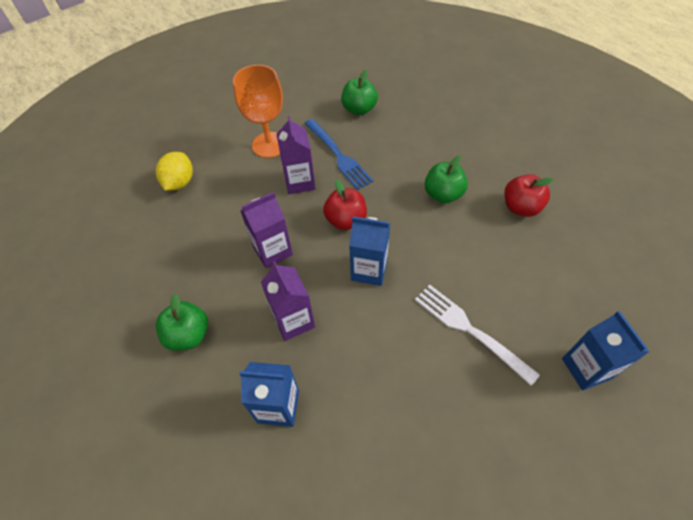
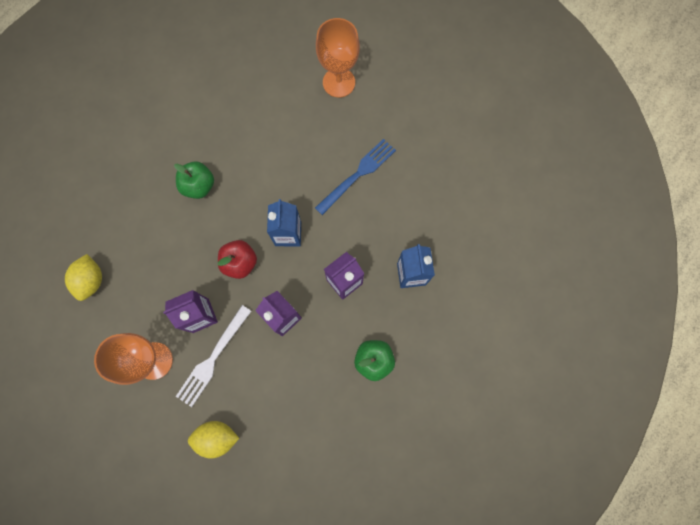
camera: 105 degrees left, 20 degrees up
(338, 155) = (161, 287): blue fork -> blue fork (357, 175)
(359, 109) = (91, 280): green apple -> yellow lemon
(470, 330) = (326, 155): white fork -> white fork (213, 358)
(521, 207) = (205, 124): red apple -> none
(586, 368) = (339, 82): blue carton -> orange goblet

